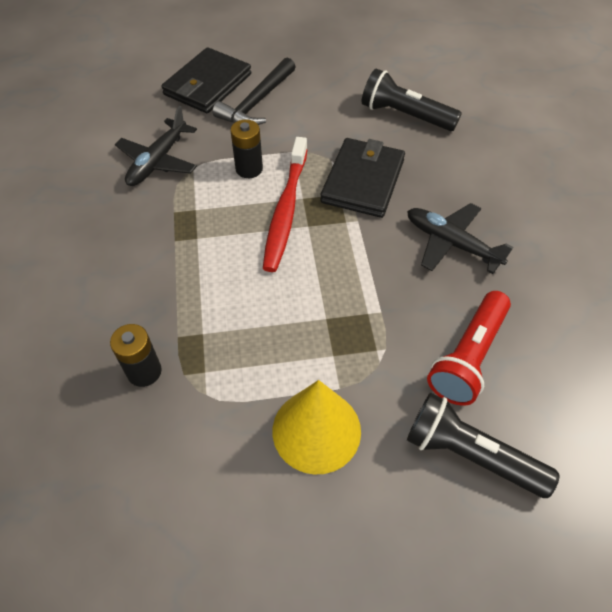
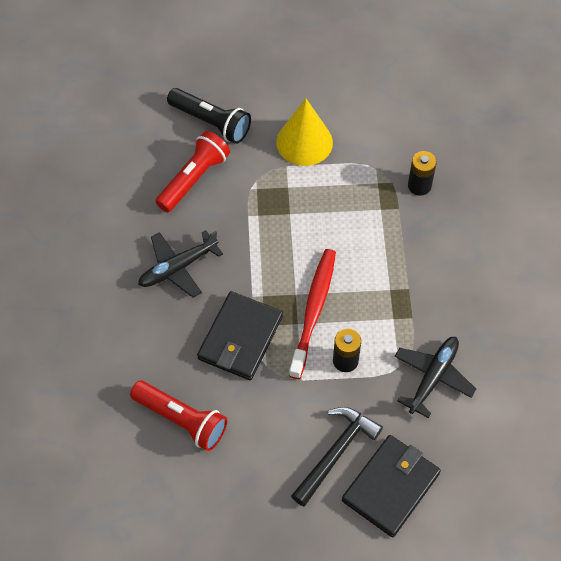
camera: 175 degrees left, 5 degrees up
(405, 115) = (181, 420): black flashlight -> red flashlight
(452, 243) = (178, 267): black plane -> black plane turned 105 degrees clockwise

